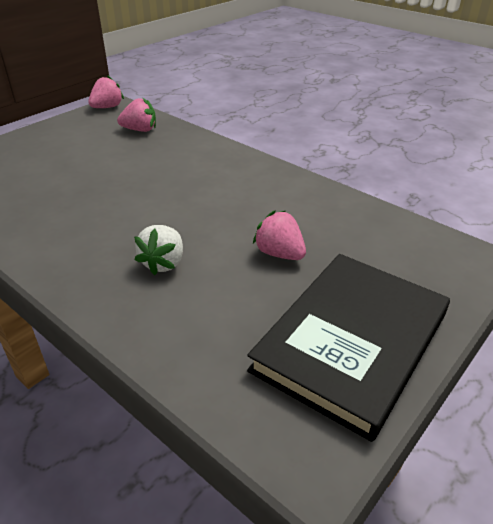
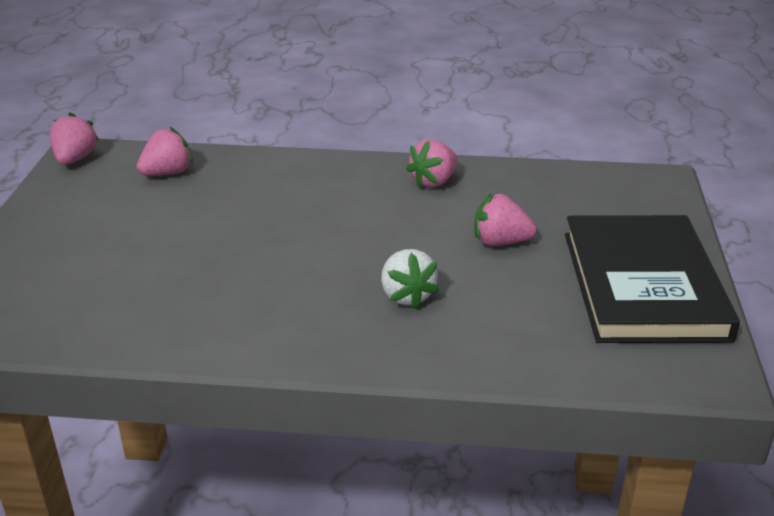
camera: 35 degrees left, 5 degrees down
(289, 192) = (434, 181): none -> pink strawberry

